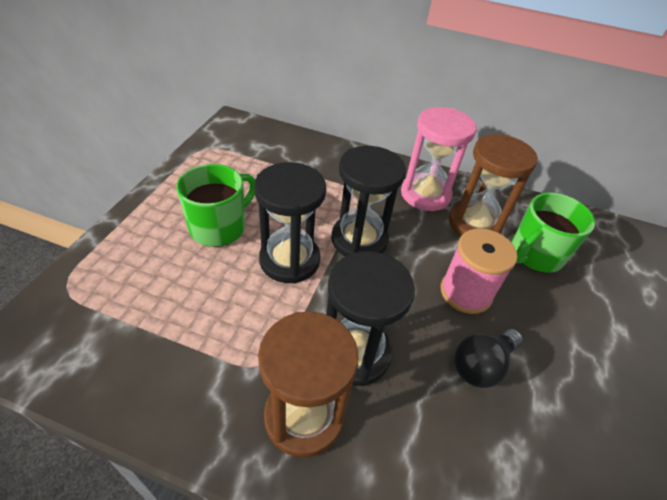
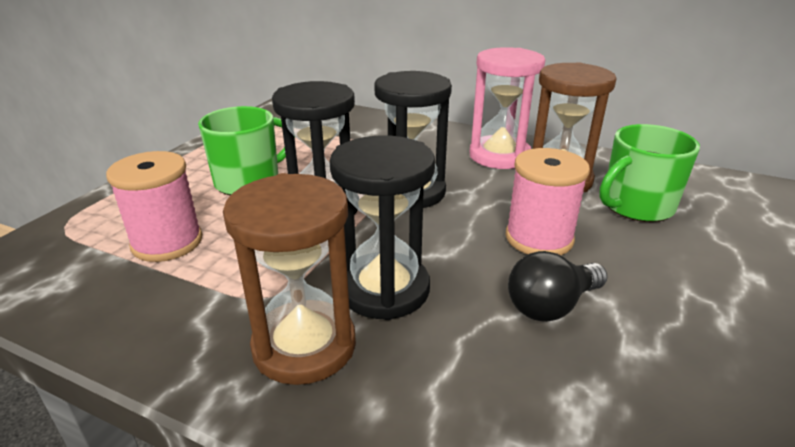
camera: 10 degrees right, 15 degrees down
(165, 305) = (167, 242): none -> pink spool

